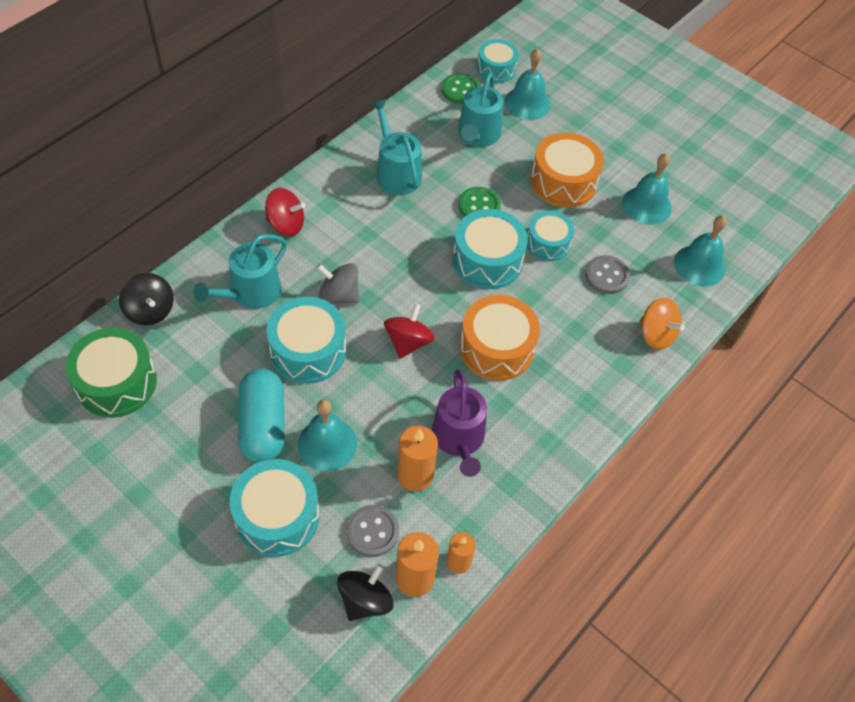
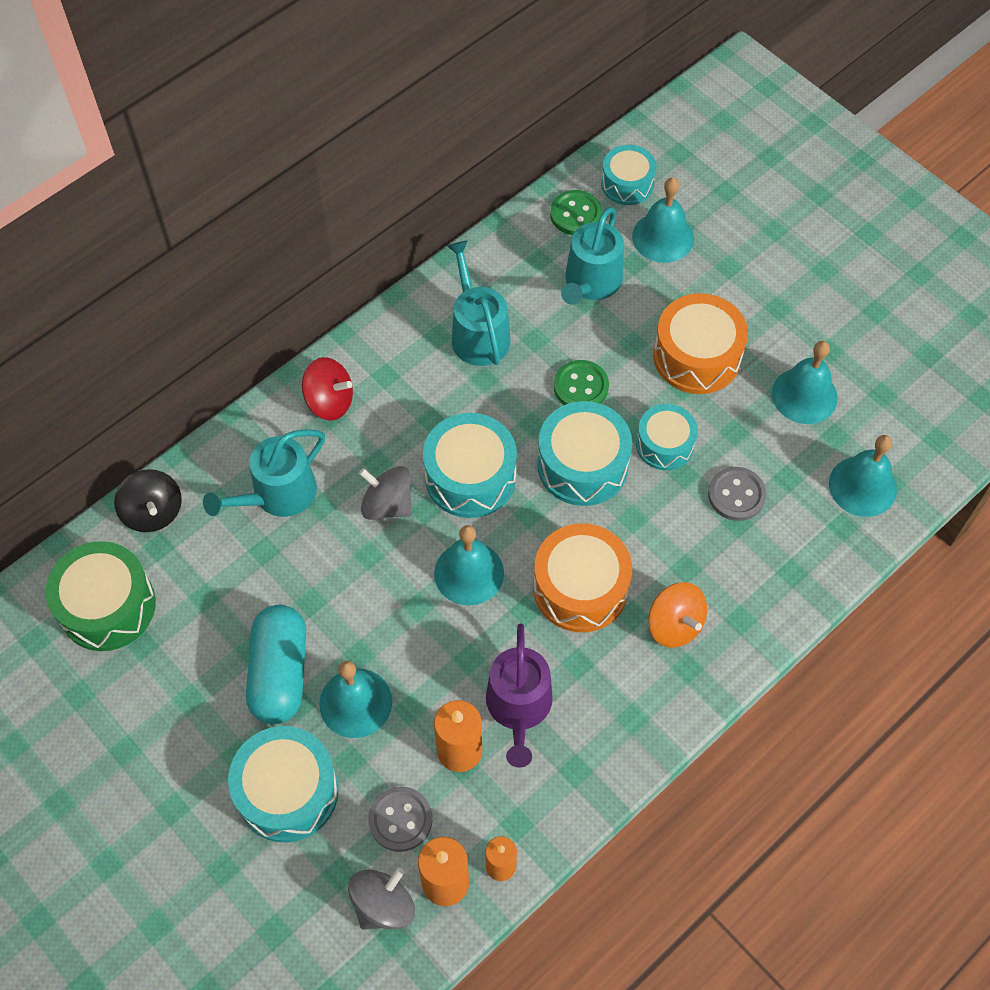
camera: 10 degrees right, 5 degrees up
(308, 350) = (343, 577): turquoise drum -> turquoise drum (470, 477)
(365, 600) = (383, 905): black spinning top -> grey spinning top
(408, 342) = (469, 573): red spinning top -> turquoise bell
(656, 335) = (790, 581): orange spinning top -> orange spinning top (674, 625)

